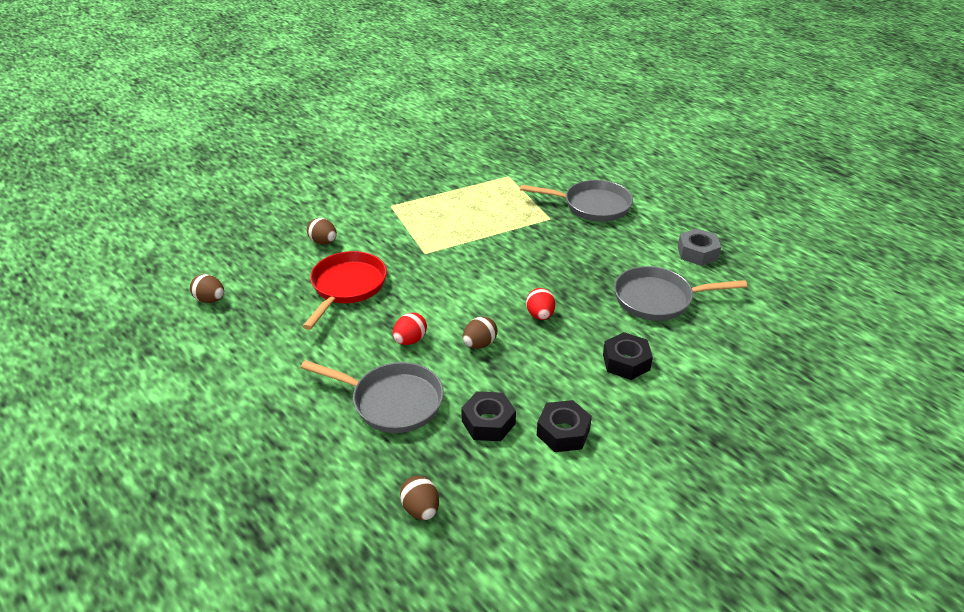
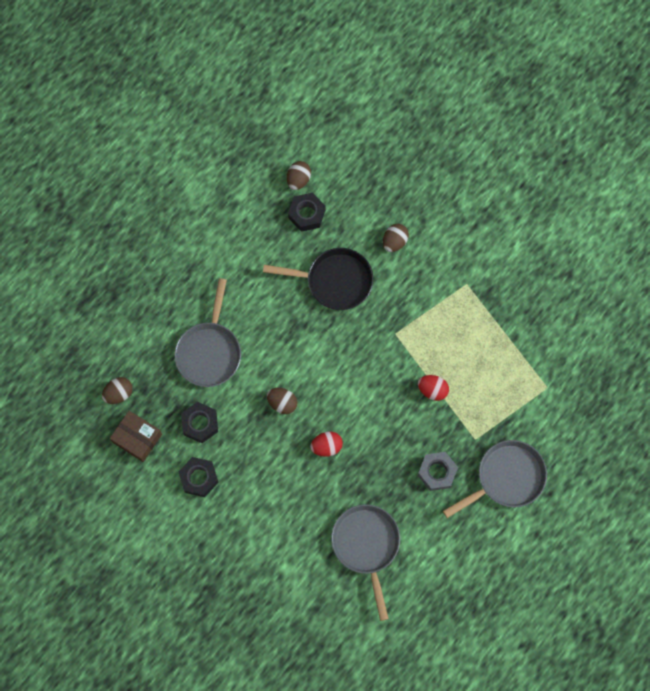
camera: 80 degrees right, 35 degrees up
(347, 287) = (334, 281): red pan -> black pan
(410, 340) = (277, 348): red egg -> red egg (432, 390)
(494, 494) = (137, 438): none -> brown box
(592, 206) = (506, 478): grey pan -> grey pan turned 120 degrees counterclockwise
(626, 362) = (281, 520): black nut -> black nut (306, 214)
(697, 253) = (444, 582): grey nut -> grey nut (437, 472)

